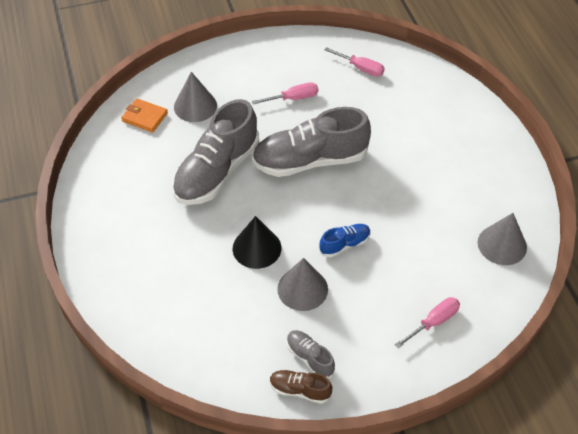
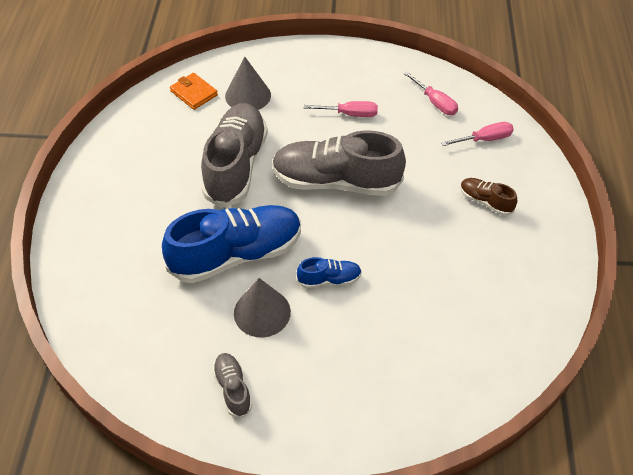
camera: 20 degrees right, 0 degrees up
(217, 171) = (236, 165): grey shoe -> grey shoe turned 135 degrees clockwise
(257, 248) = (236, 254): black cone -> blue shoe
(300, 390) = (205, 420): brown shoe -> brown shoe (485, 201)
(434, 322) = (386, 395): pink screwdriver -> pink screwdriver (485, 139)
(502, 244) = (504, 335): grey cone -> none

